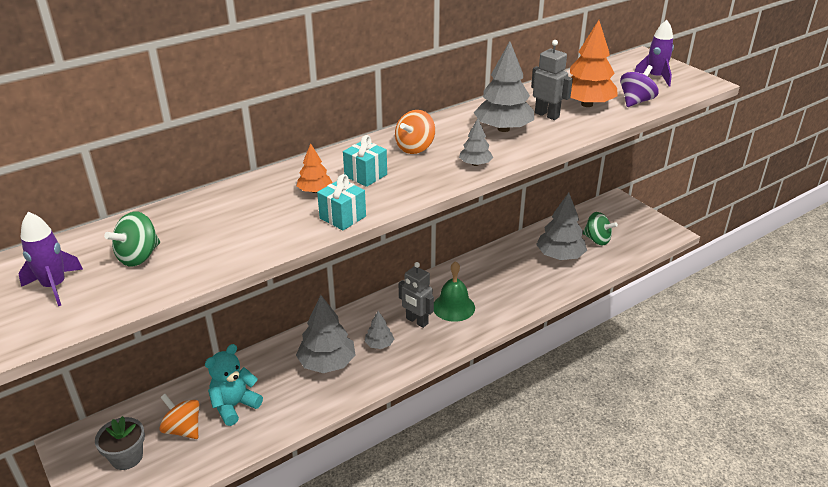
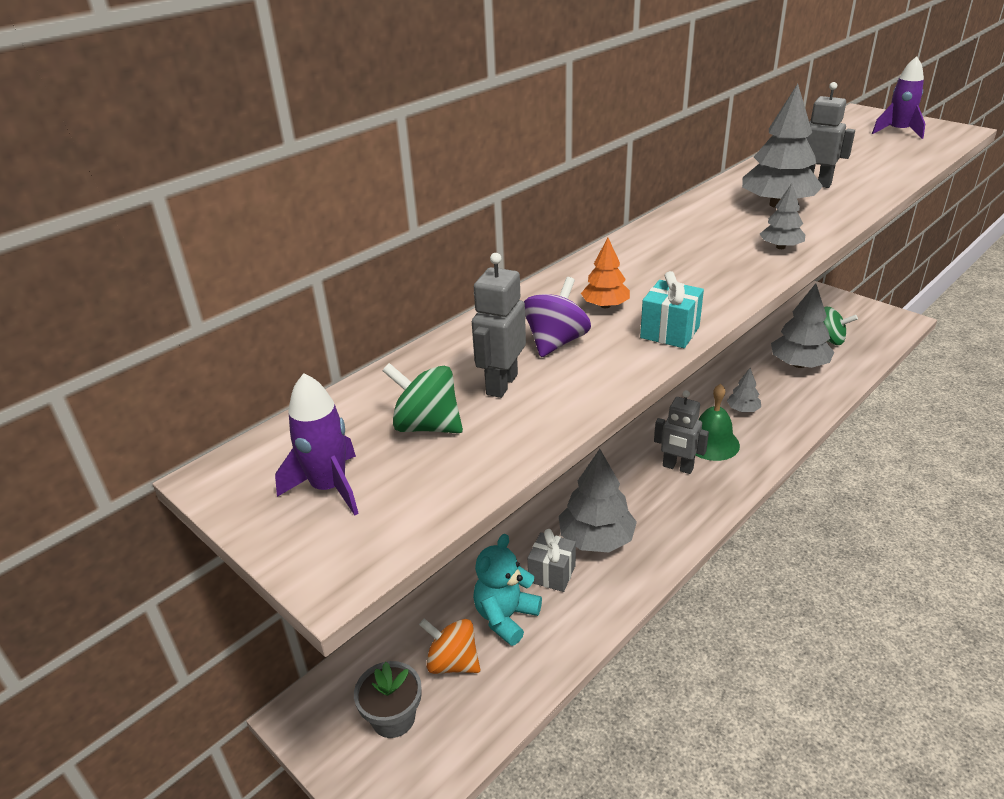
camera: 10 degrees left, 0 degrees up
(138, 257) = (427, 426): green spinning top -> green spinning top turned 90 degrees clockwise
(204, 236) = (501, 384): none -> grey robot
(282, 382) = (552, 574): none -> grey gift
(365, 175) = (655, 278): turquoise gift -> none
(379, 344) = (648, 504): grey tree -> grey tree (743, 409)
(415, 148) = (689, 239): orange spinning top -> none
(587, 104) = (849, 167): orange tree -> none
(636, 101) = (901, 158): purple spinning top -> purple spinning top (556, 342)

